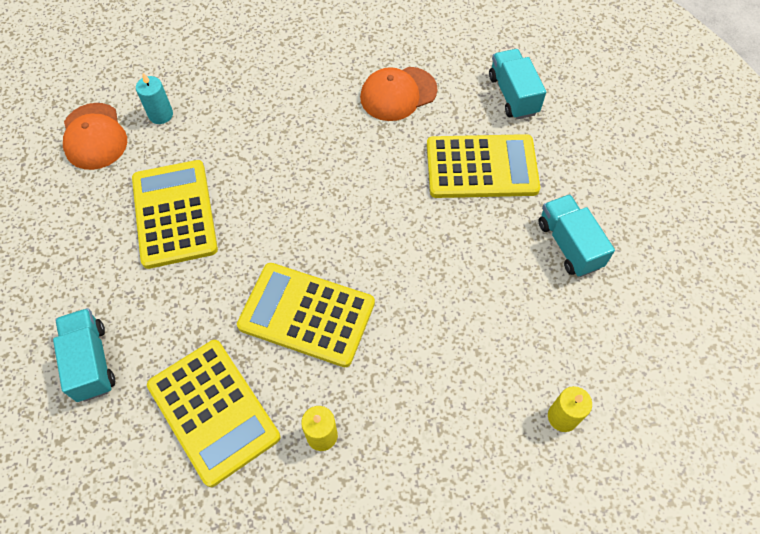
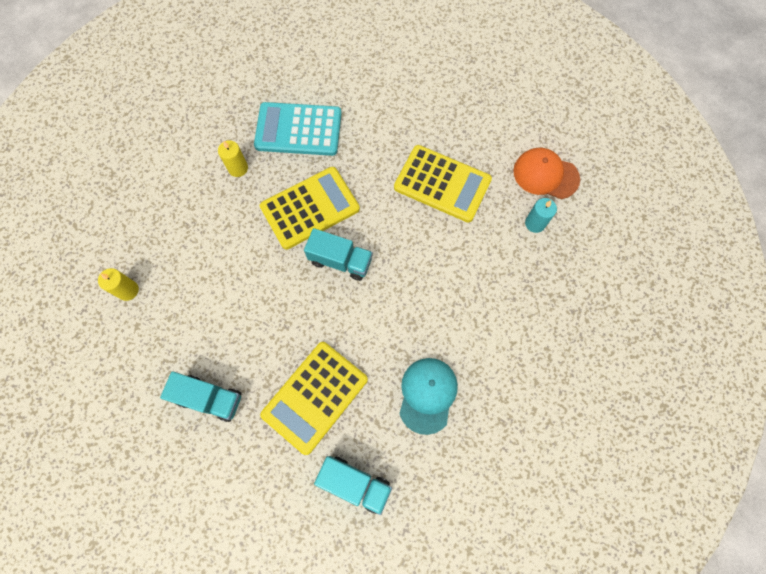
camera: 130 degrees right, 10 degrees up
(91, 362) = (378, 93): turquoise truck -> turquoise truck (340, 261)
(213, 411) = (298, 130): yellow calculator -> turquoise calculator
(398, 94) = (427, 395): orange cap -> turquoise cap

